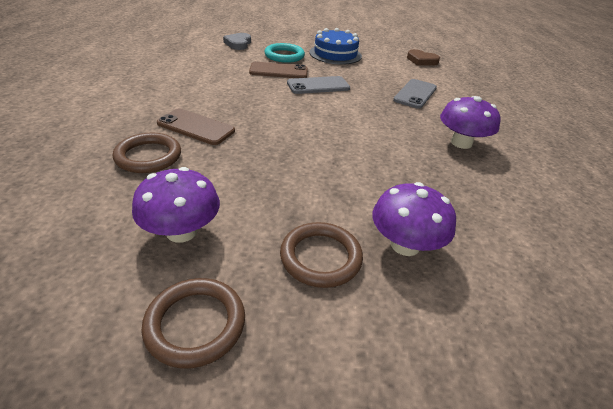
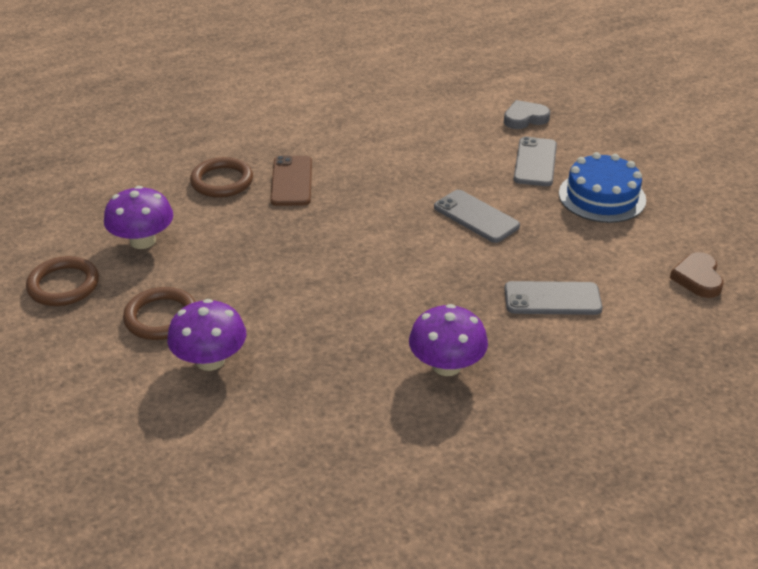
camera: 65 degrees right, 0 degrees up
(278, 71) = (481, 176): brown phone -> none
(284, 56) = (535, 162): turquoise ring -> grey phone

